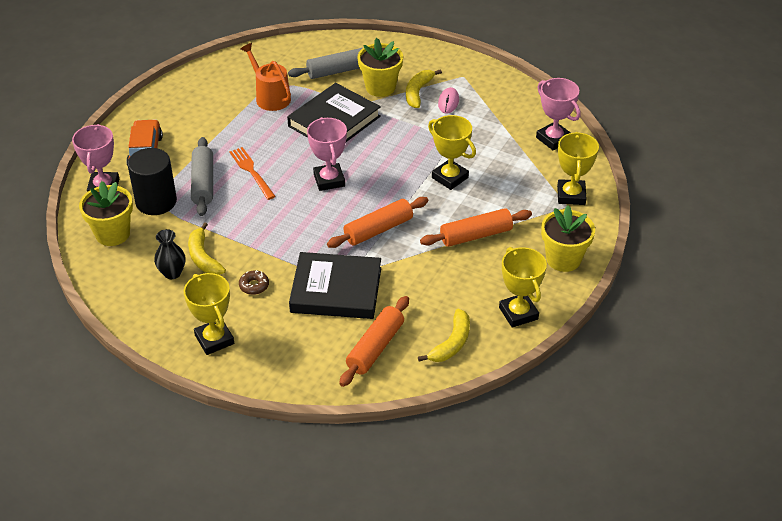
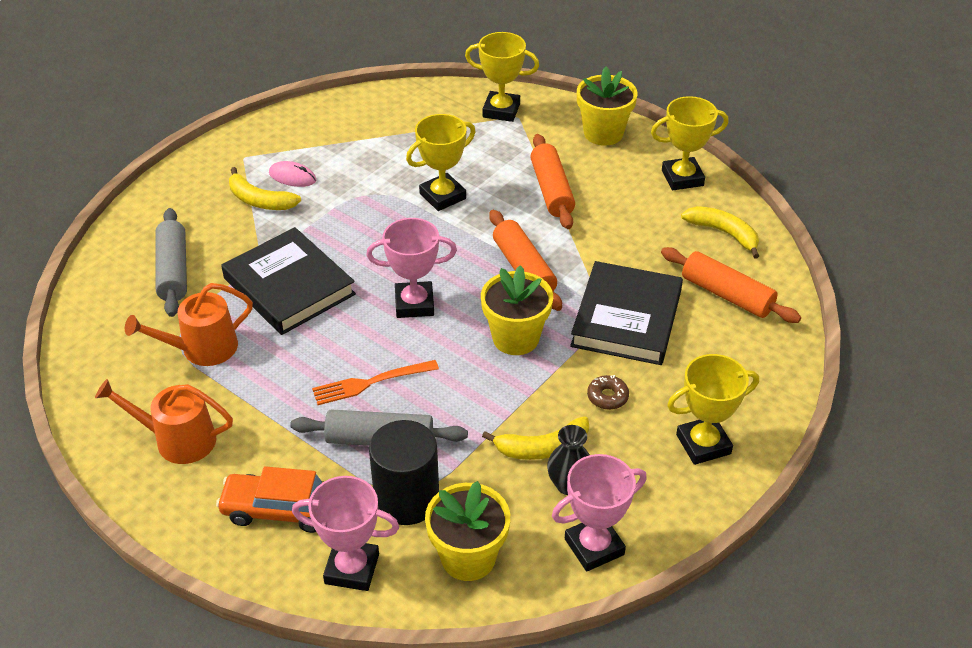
camera: 80 degrees left, 0 degrees up
(195, 103) = (178, 440): none -> orange watering can
(380, 87) = (232, 233): yellow flower pot -> yellow flower pot (515, 338)
(553, 139) = (398, 106): pink trophy -> pink trophy (594, 547)

